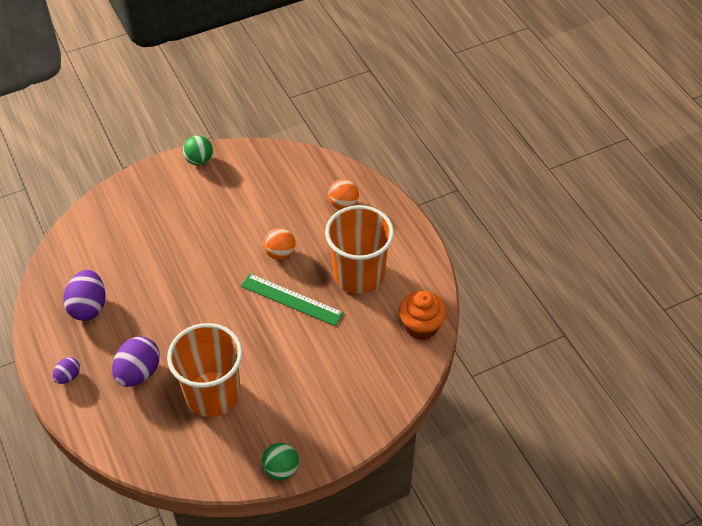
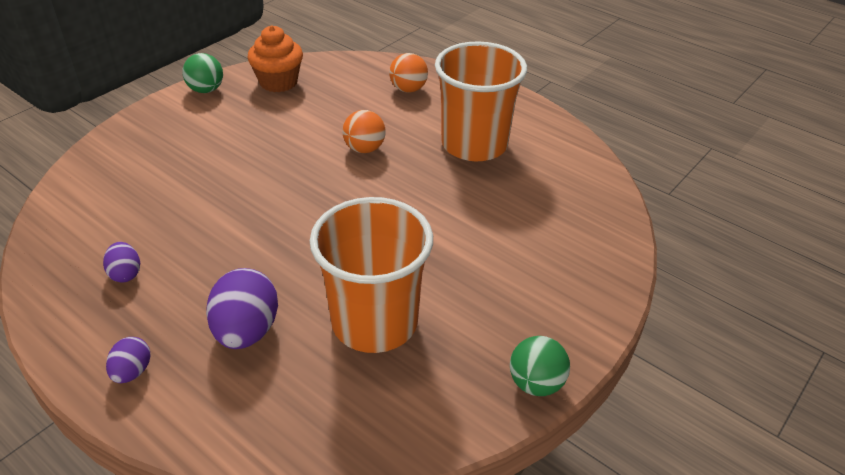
camera: 25 degrees left, 10 degrees down
(89, 307) = (125, 273): purple egg -> purple egg, size x0.54
(291, 299) = (410, 188): green ruler -> none
(421, 326) = (584, 172): orange cupcake -> orange cupcake (278, 82)

